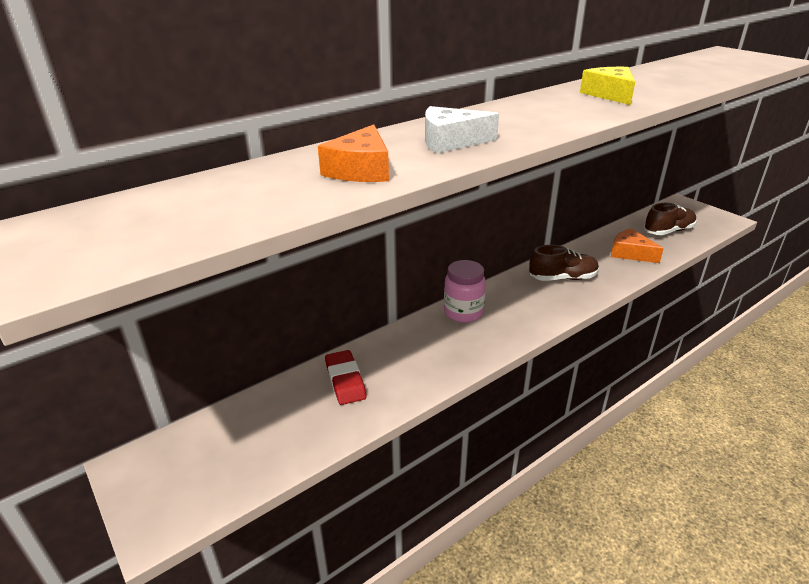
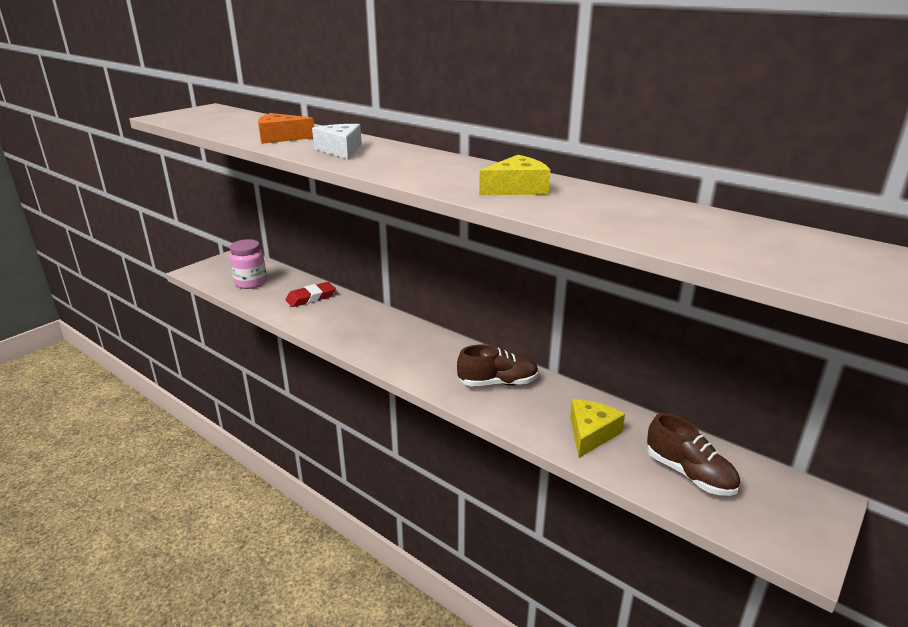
camera: 75 degrees right, 5 degrees down
(463, 312) = (410, 332): pink jar -> pink jar (251, 283)
(562, 278) = (498, 383): brown shoe -> brown shoe turned 75 degrees counterclockwise
(630, 253) = (591, 433): orange cheese -> yellow cheese

